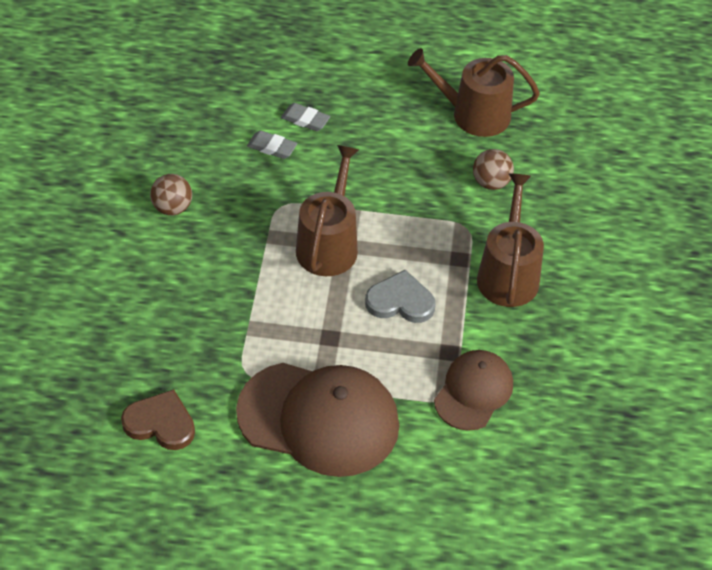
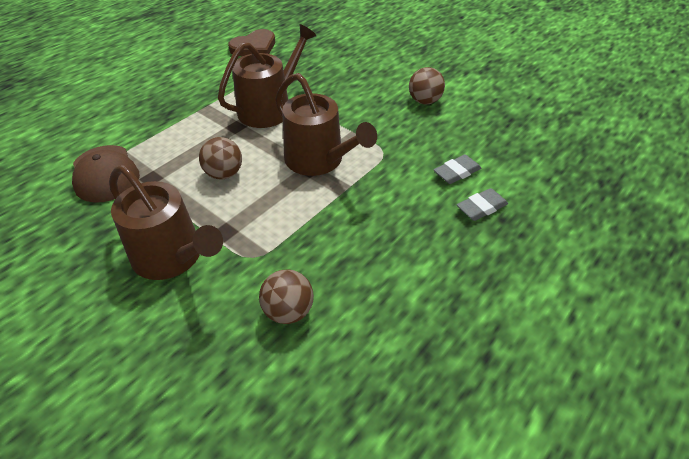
camera: 125 degrees right, 5 degrees down
(319, 419) = (183, 98): brown cap -> none
(400, 301) = (224, 174): grey heart -> brown ball
(473, 114) = (404, 359): brown watering can -> brown watering can (269, 108)

